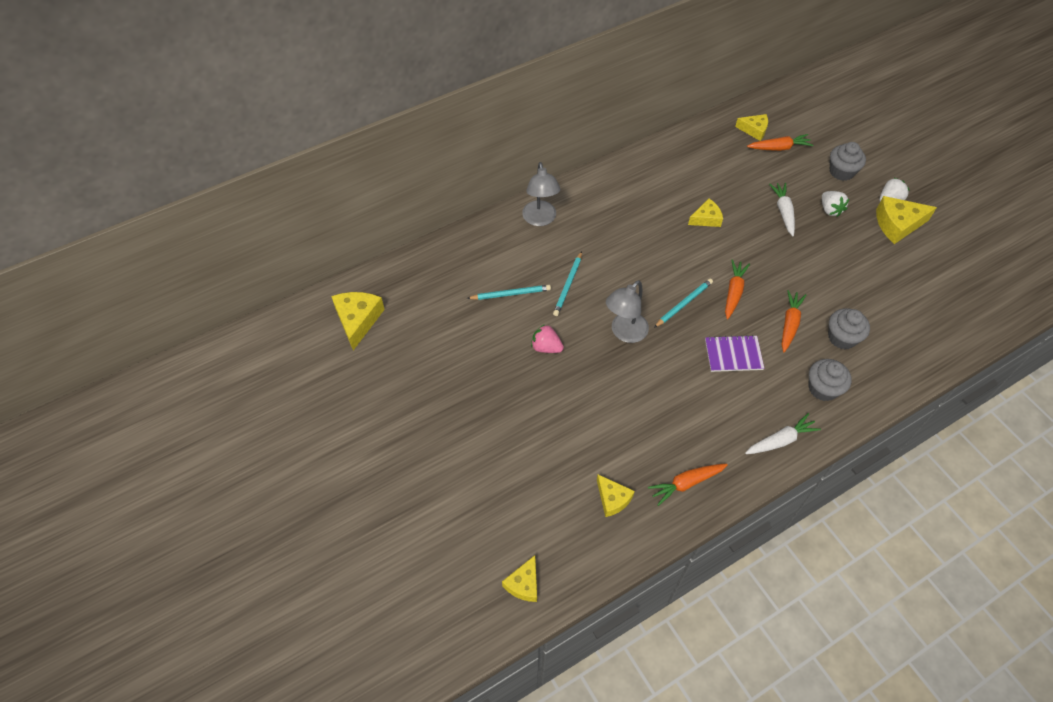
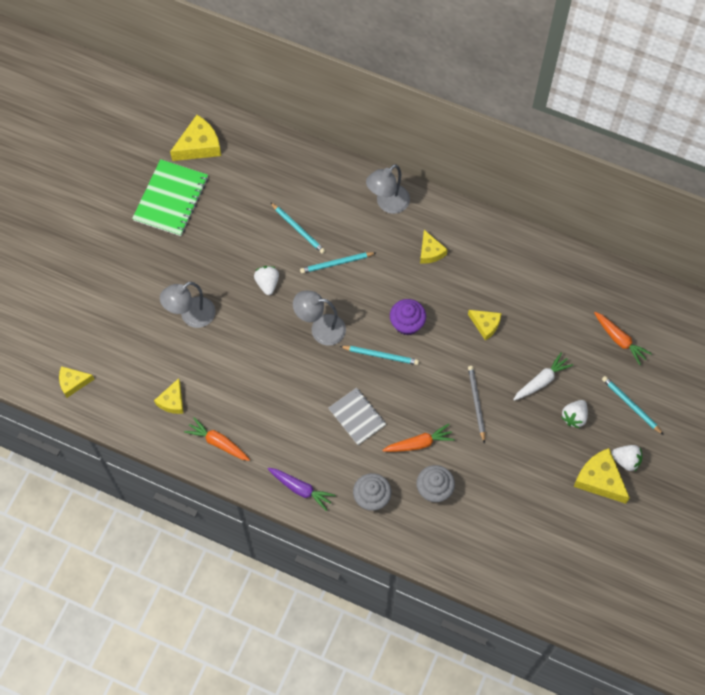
camera: 55 degrees right, 10 degrees up
(392, 374) = (171, 199): none -> green notebook
(532, 429) = (191, 316): none -> grey lamp
(546, 347) = (267, 283): pink strawberry -> white strawberry
(666, 269) = (407, 323): none -> purple cupcake
(733, 292) = (420, 386): orange carrot -> none
(733, 354) = (357, 417): purple notebook -> grey notebook
(754, 130) = (626, 308): yellow cheese -> yellow cheese (430, 252)
(776, 264) = (476, 403): none -> grey pencil
(780, 440) = (301, 489): white carrot -> purple carrot
(841, 172) = (630, 405): grey cupcake -> turquoise pencil

